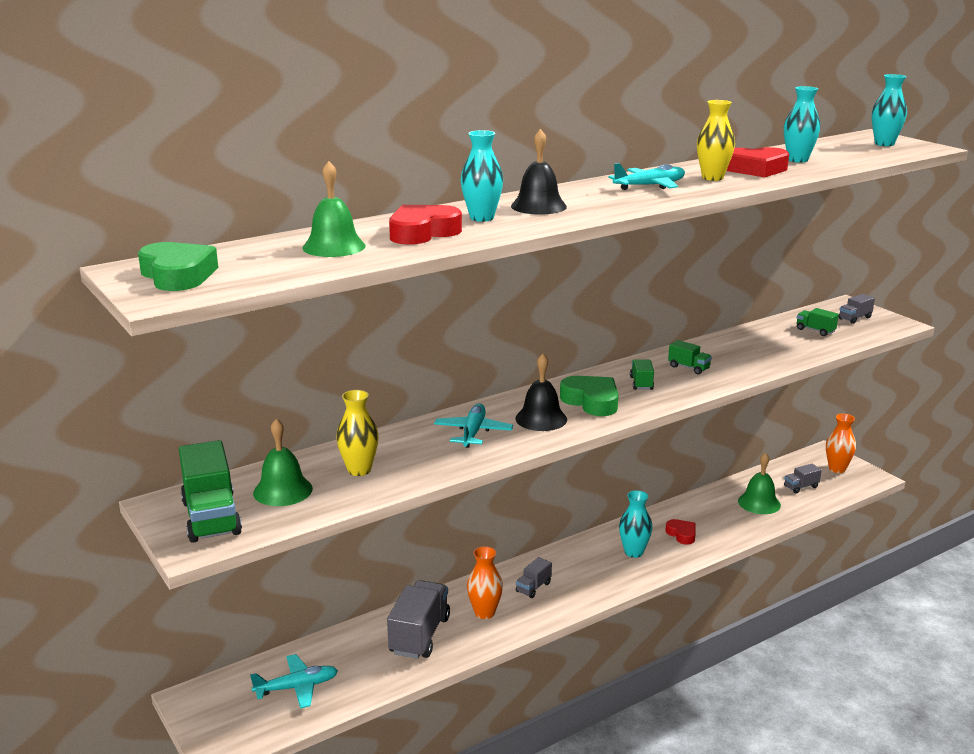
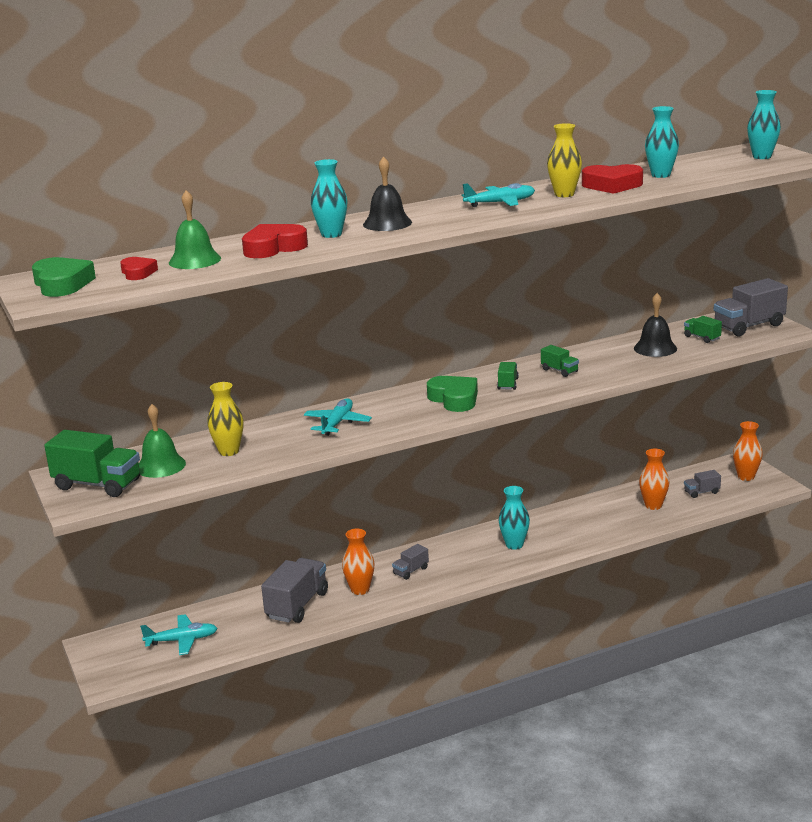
camera: 10 degrees right, 0 degrees up
(211, 517) = (97, 484): green truck -> green truck turned 60 degrees counterclockwise
(541, 419) = (402, 413): black bell -> black bell (655, 348)
(682, 534) = (566, 531): red heart -> red heart (138, 273)
(759, 503) = (653, 505): green bell -> orange vase
(854, 318) = (749, 326): grey truck -> grey truck, size x1.99

